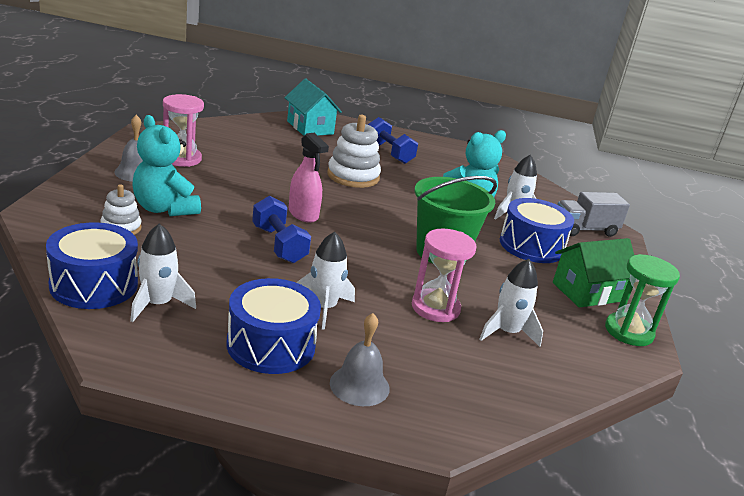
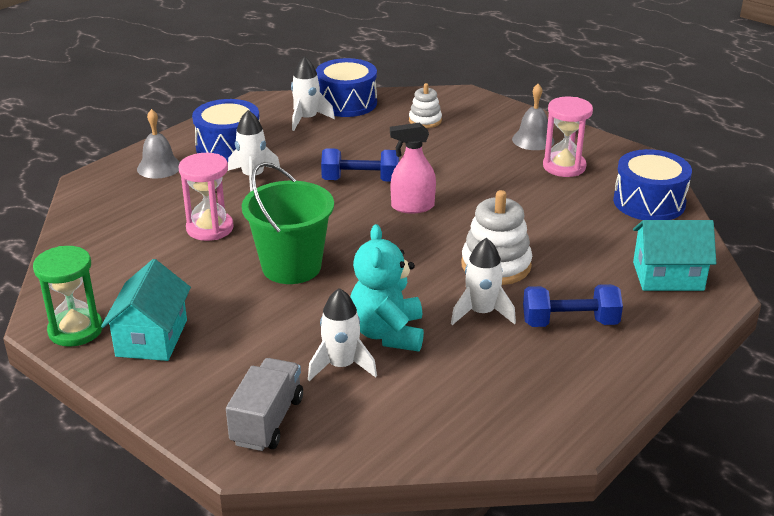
camera: 125 degrees right, 5 degrees up
(164, 209) = (452, 142): turquoise teddy bear -> none
(507, 332) = (146, 252): white rocket -> white rocket (481, 312)
(531, 246) = (262, 342): blue drum -> blue drum (649, 202)
(587, 292) = (152, 338): green house -> turquoise house

